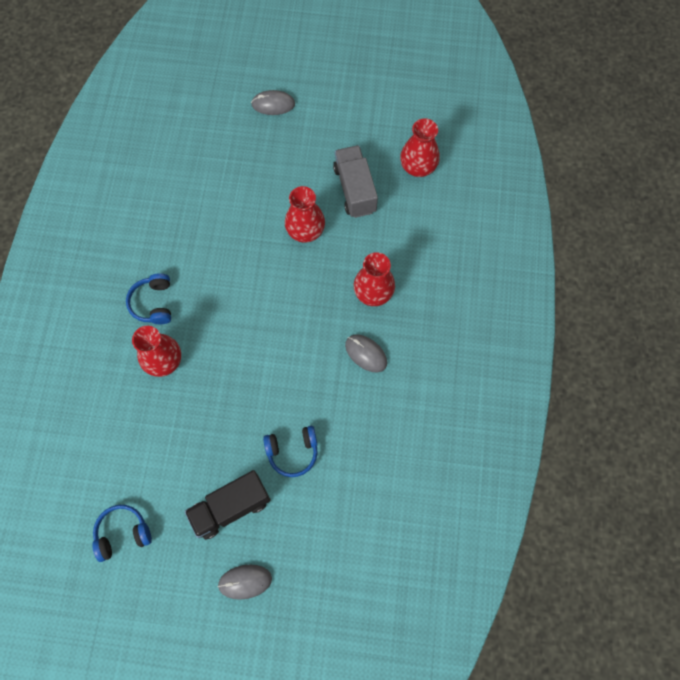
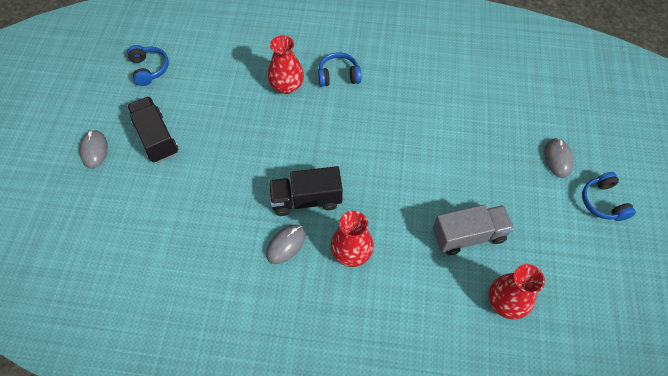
camera: 90 degrees right, 10 degrees down
(292, 451) = (197, 182): blue headphones -> blue headphones (603, 202)
(305, 230) = (416, 190): red vase -> none
(315, 335) = (306, 199): none -> black truck

